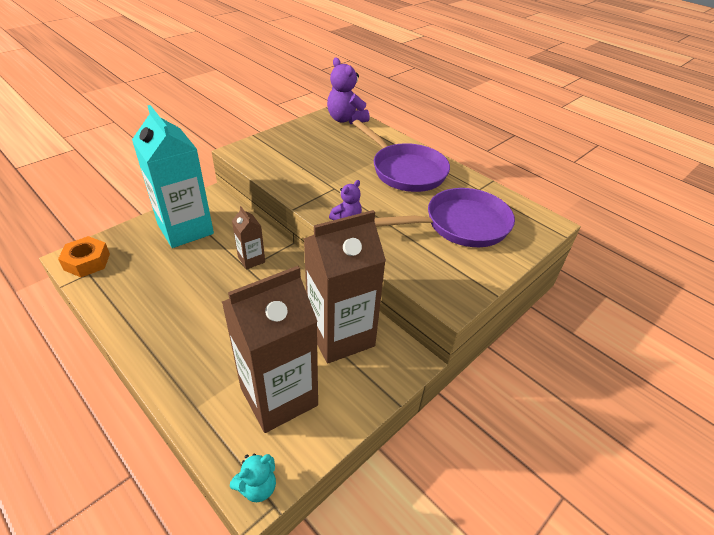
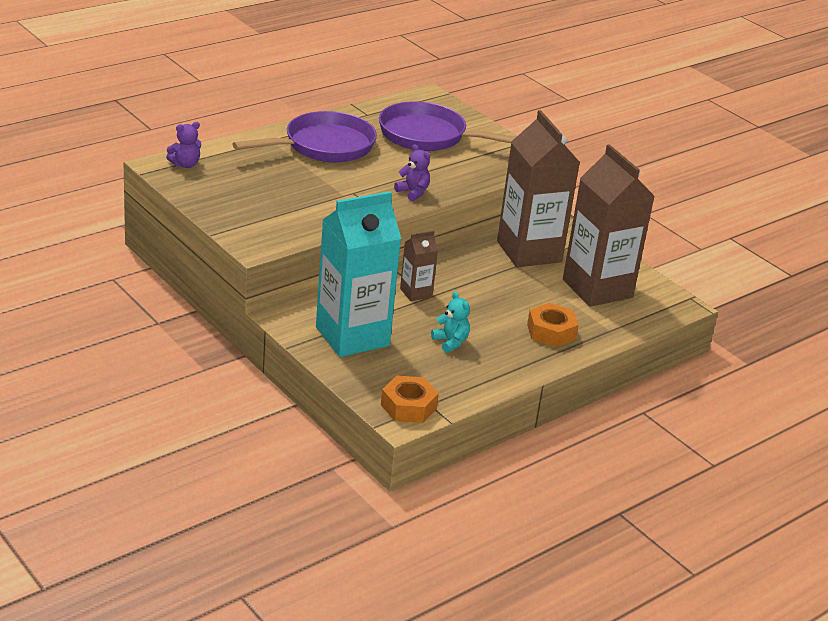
camera: 85 degrees left, 10 degrees down
(192, 353) = (551, 332): none -> orange nut
(257, 487) = (677, 303): turquoise teddy bear -> turquoise teddy bear (450, 342)
(346, 119) = (185, 164): purple teddy bear -> purple teddy bear, size x0.58
(461, 225) = (428, 136): purple pan -> purple pan turned 60 degrees counterclockwise

